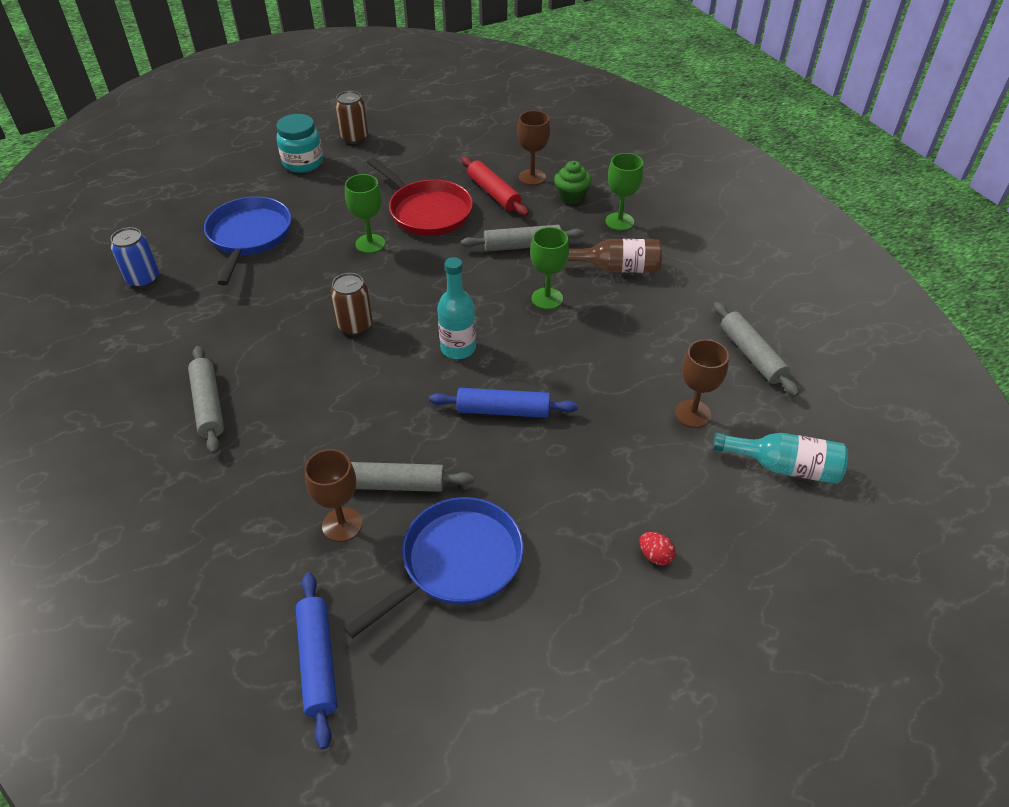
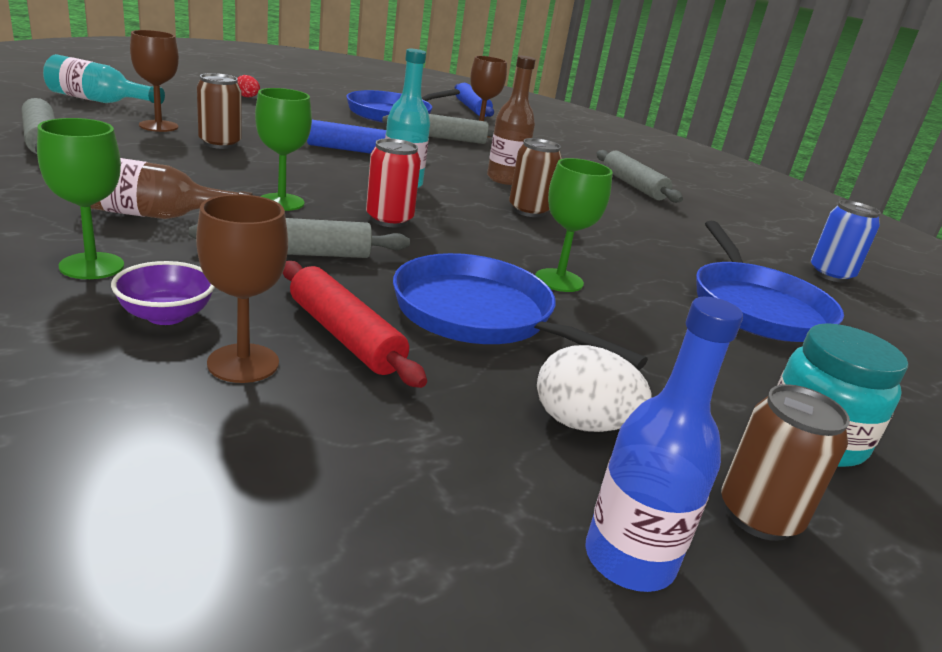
camera: 170 degrees right, 20 degrees down
(355, 383) = (505, 179): none -> brown bottle
(401, 163) = (582, 424): none -> white egg
(407, 126) = (629, 559): none -> blue bottle
(427, 211) = (481, 315): red pan -> blue pan
(471, 290) = (389, 220): none -> red can
(571, 196) = (166, 315): green cupcake -> purple bowl
(624, 388) = (220, 144): none -> brown can

